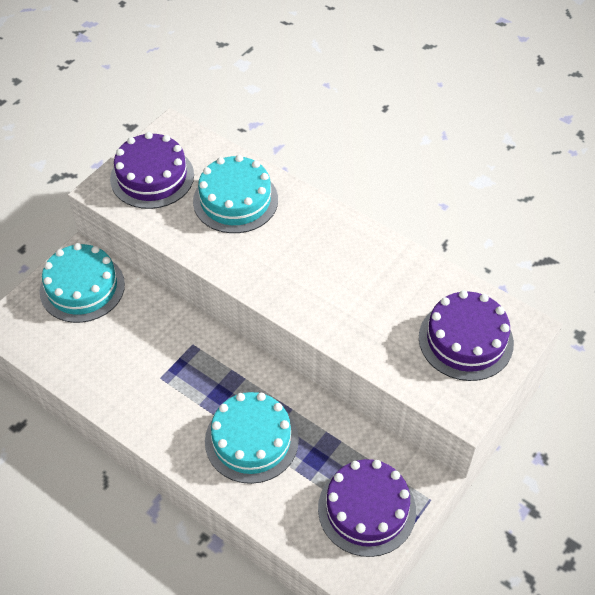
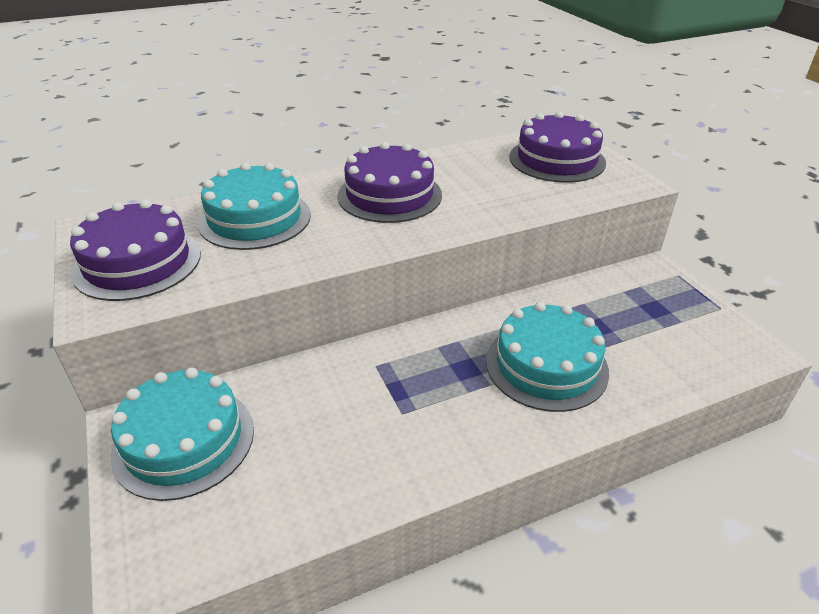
camera: 60 degrees left, 15 degrees down
(366, 509) = (675, 315): purple cake -> purple cake (389, 195)

